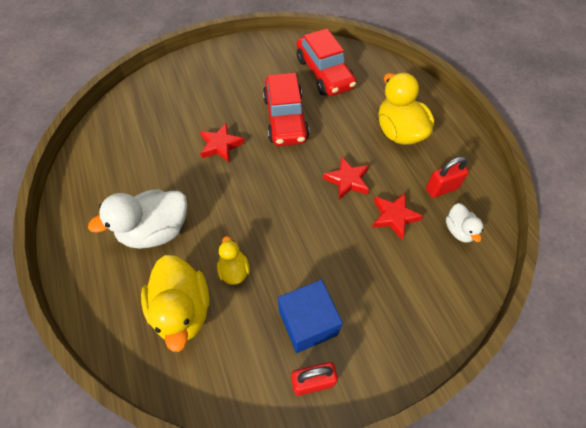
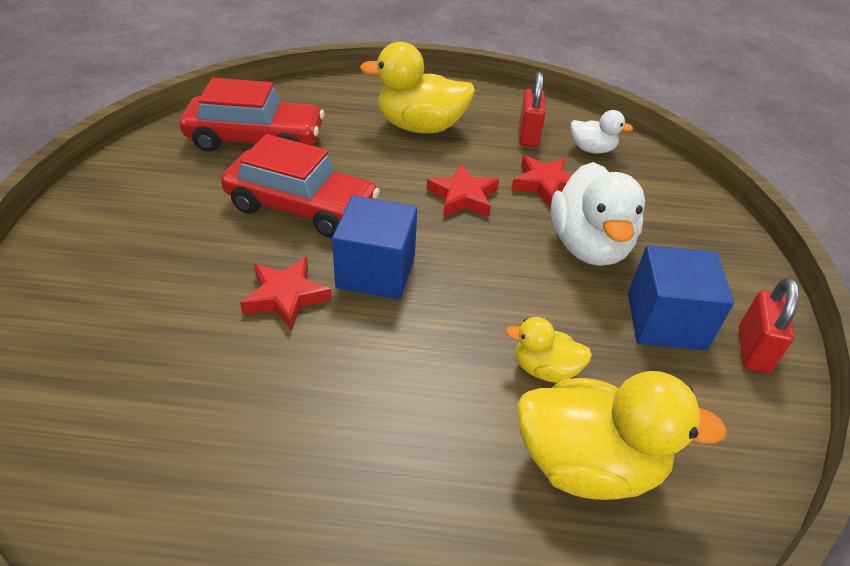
camera: 65 degrees left, 15 degrees down
(156, 231) = (403, 451): white duck -> white duck (589, 246)
(259, 170) = (376, 271): none -> blue cube

